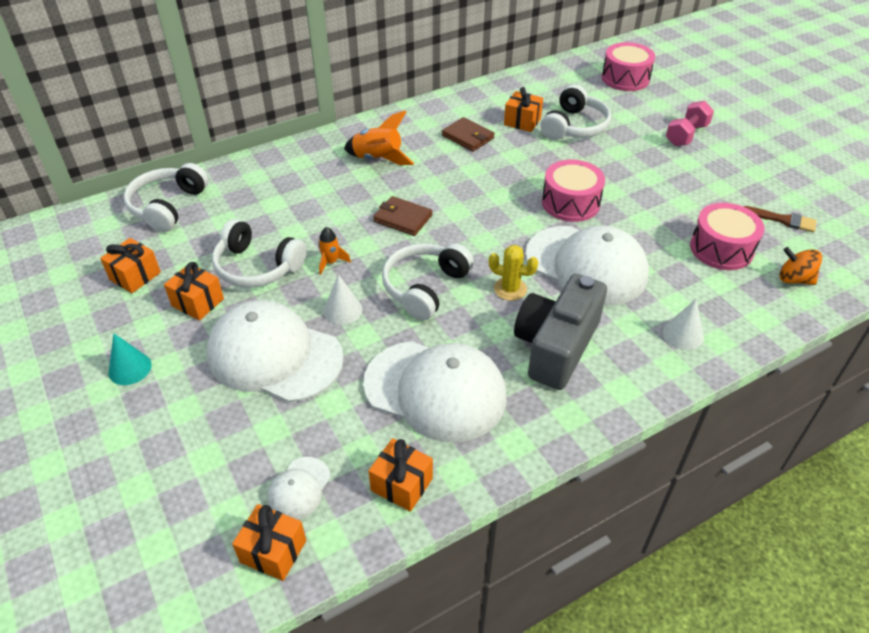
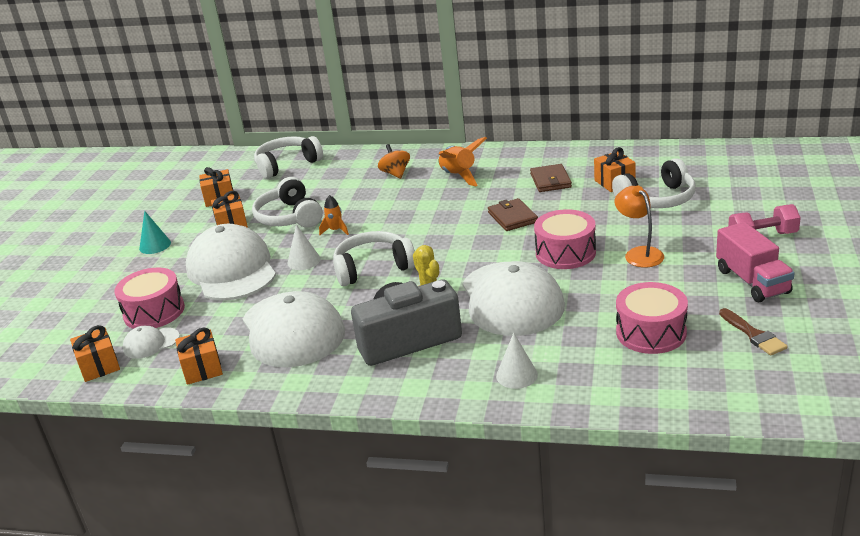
camera: 45 degrees right, 15 degrees down
(402, 218) = (420, 220): brown wallet -> brown wallet (512, 217)
(625, 78) = (772, 174): pink drum -> pink drum (154, 312)
(625, 182) = (639, 253): none -> orange lamp
(727, 176) = (752, 281): none -> pink truck
(794, 279) = (686, 381): orange spinning top -> orange spinning top (395, 173)

